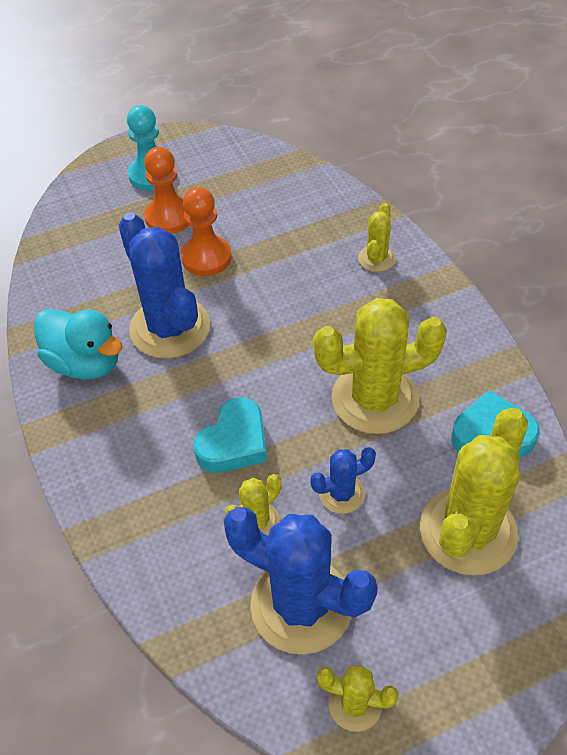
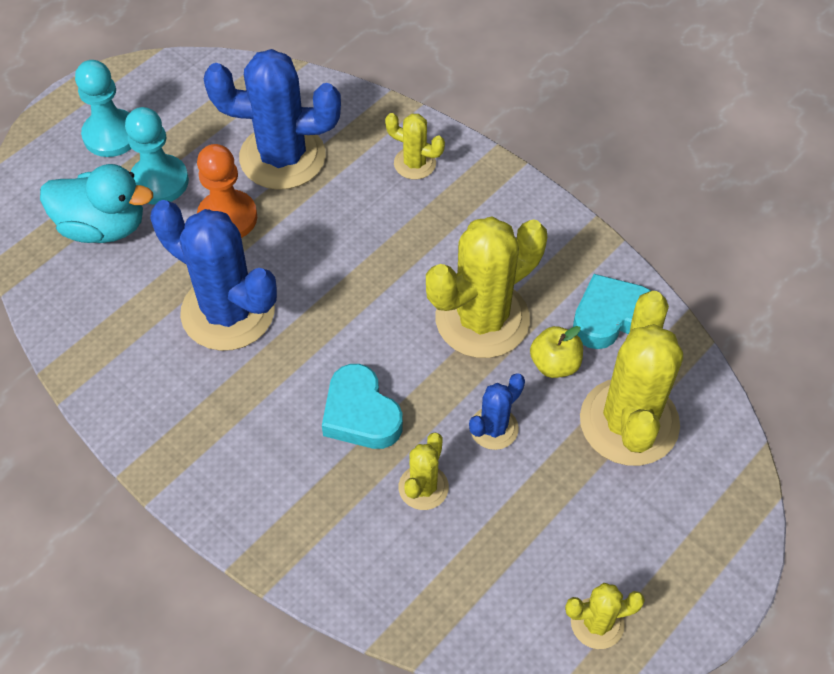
camera: 25 degrees left, 5 degrees up
(85, 363) = (152, 382): turquoise duck -> turquoise duck (103, 227)
(169, 217) = (159, 181): orange pawn -> turquoise pawn
(234, 442) = (360, 414): turquoise heart -> turquoise heart turned 135 degrees clockwise
(301, 605) = (505, 552): blue cactus -> blue cactus (282, 157)
(376, 259) = (415, 163): yellow cactus -> yellow cactus turned 60 degrees counterclockwise
(422, 457) = (554, 364): none -> yellow apple

